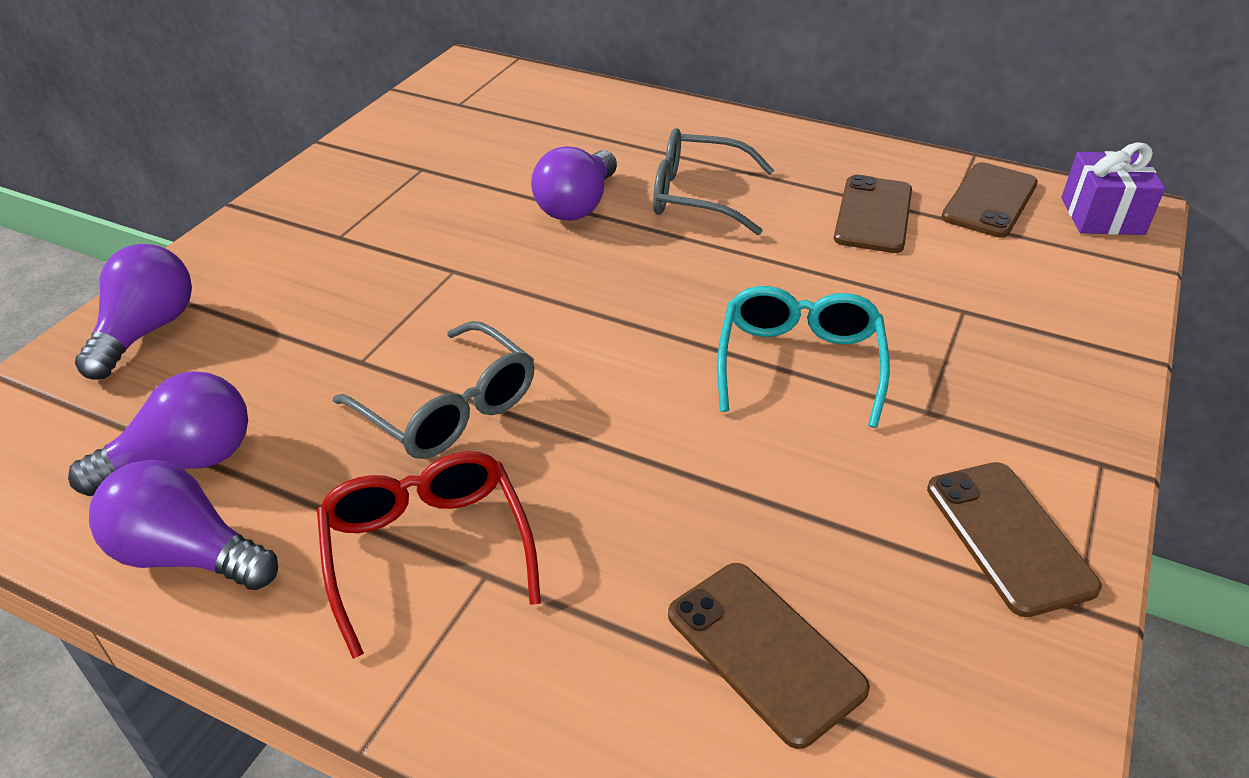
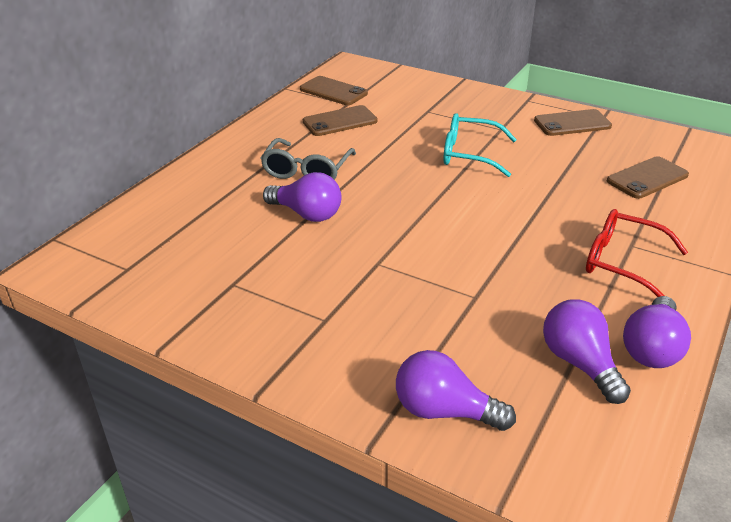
camera: 85 degrees left, 5 degrees down
(427, 552) = (623, 263): red glasses -> red glasses turned 45 degrees clockwise
(448, 408) = (515, 260): grey glasses -> none
(873, 215) = (340, 121): brown phone -> brown phone turned 45 degrees counterclockwise
(1102, 216) = (353, 69): purple gift -> none

